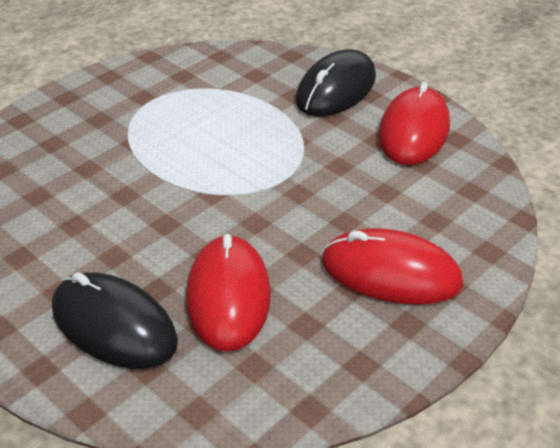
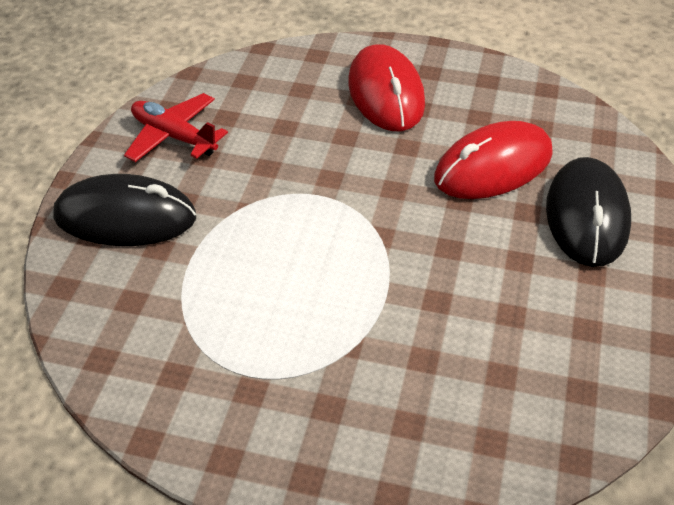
camera: 120 degrees left, 5 degrees up
(414, 131) = (174, 136): red mouse -> red plane

